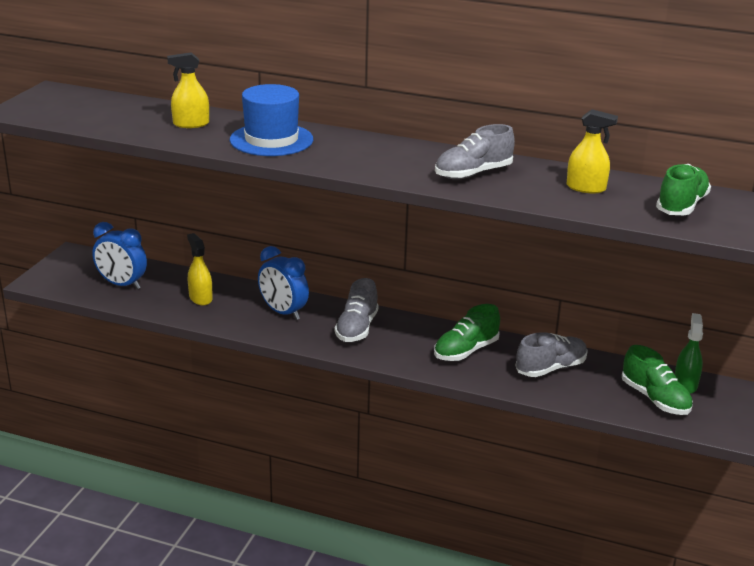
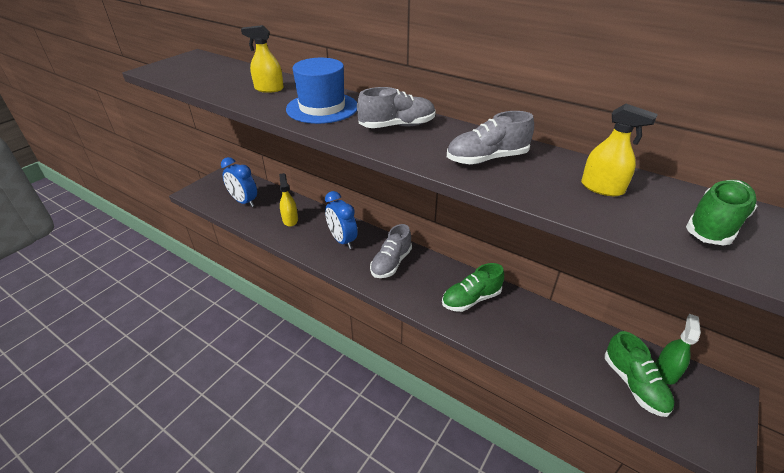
camera: 15 degrees right, 10 degrees up
(550, 368) = (540, 330): grey shoe -> grey shoe (397, 126)

